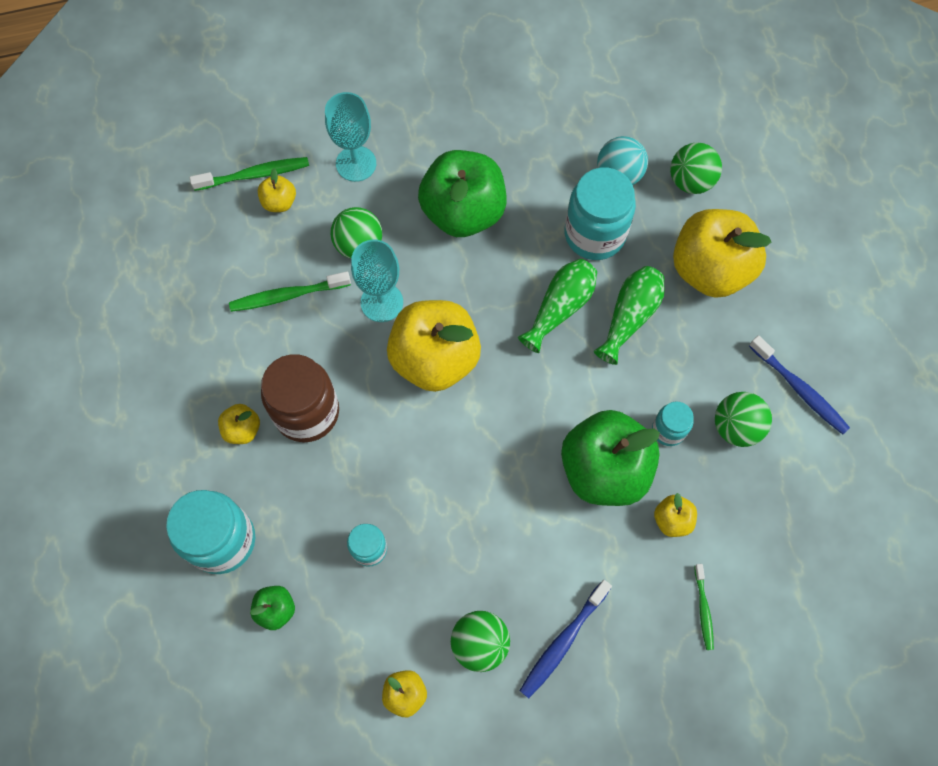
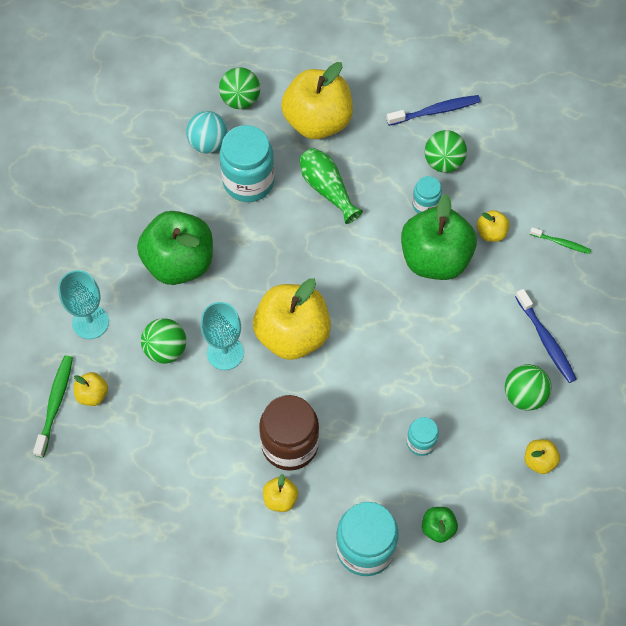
camera: 65 degrees left, 5 degrees down
(287, 296) = (181, 420): green toothbrush -> none
(560, 308) = (296, 231): green vase -> none

